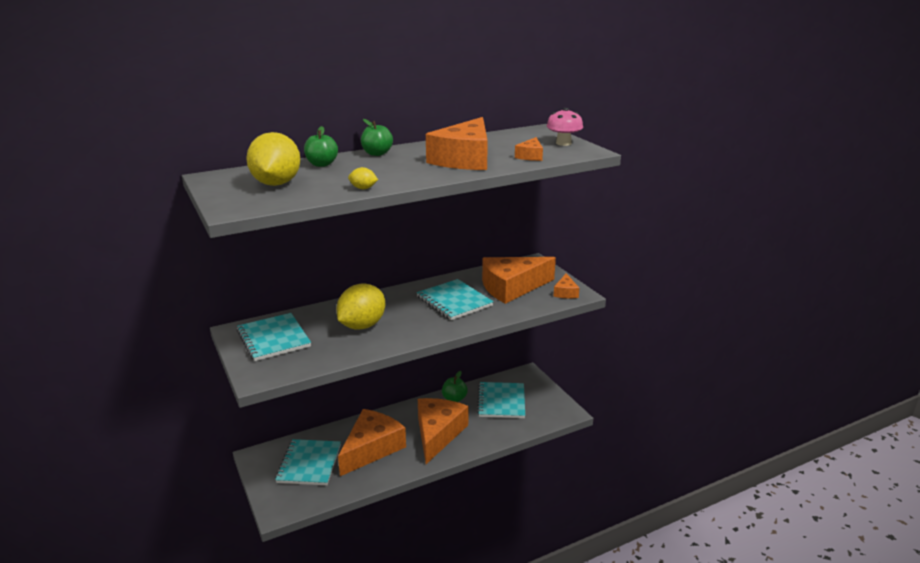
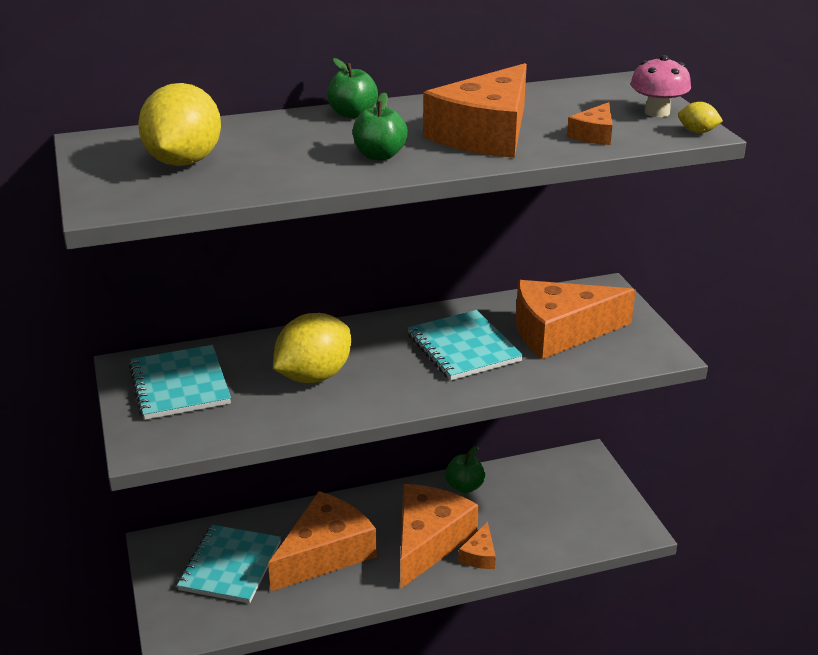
camera: 10 degrees right, 5 degrees up
(322, 164) = (262, 129): green apple -> green apple (379, 155)
(363, 188) = (310, 180): yellow lemon -> yellow lemon (697, 132)
(501, 401) = (536, 500): turquoise notebook -> none
(565, 292) = (644, 349): orange cheese -> orange cheese (479, 555)

